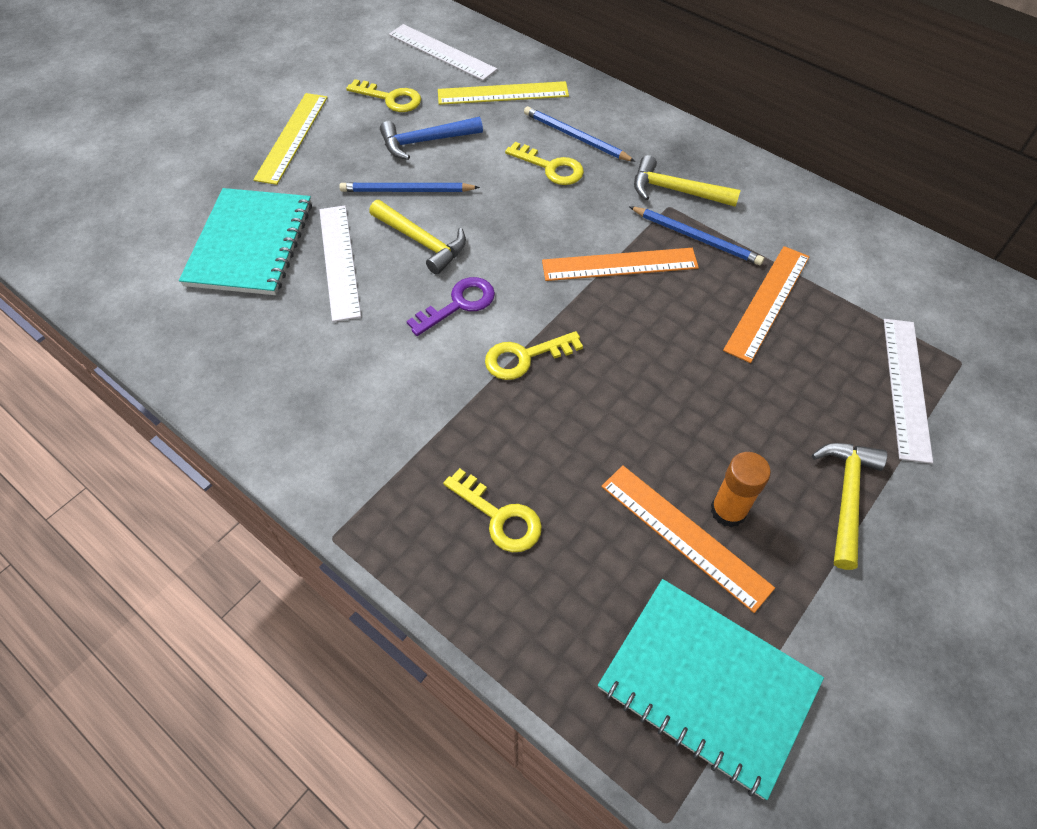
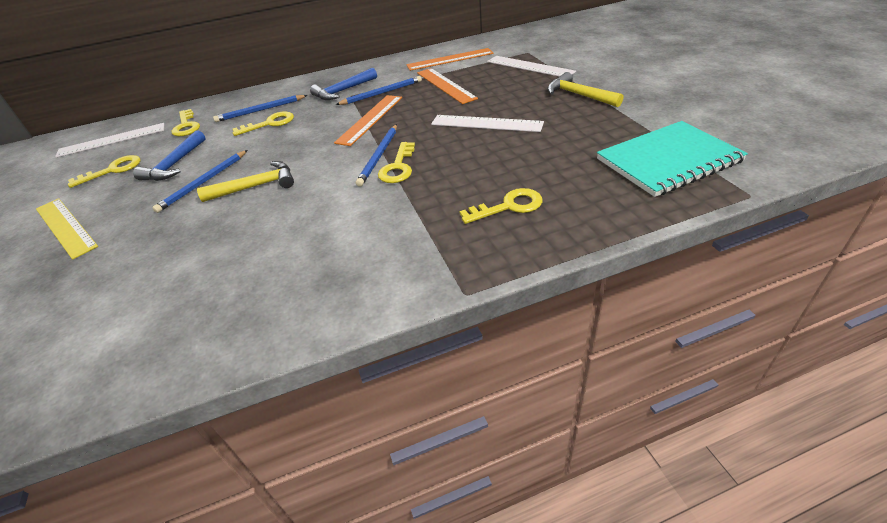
camera: 55 degrees left, 15 degrees down
(250, 244) = (133, 277): turquoise notebook -> none
(339, 261) = (220, 229): white ruler -> white ruler (486, 123)
(458, 304) = (327, 183): purple key -> none
(503, 93) = (186, 126): yellow ruler -> yellow key
(538, 324) = (379, 156): none -> blue pencil
(676, 191) = (343, 91): yellow hammer -> blue hammer
(684, 535) = (569, 144): orange ruler -> orange ruler (450, 59)
(728, 511) = (563, 127): orange glue stick -> none

